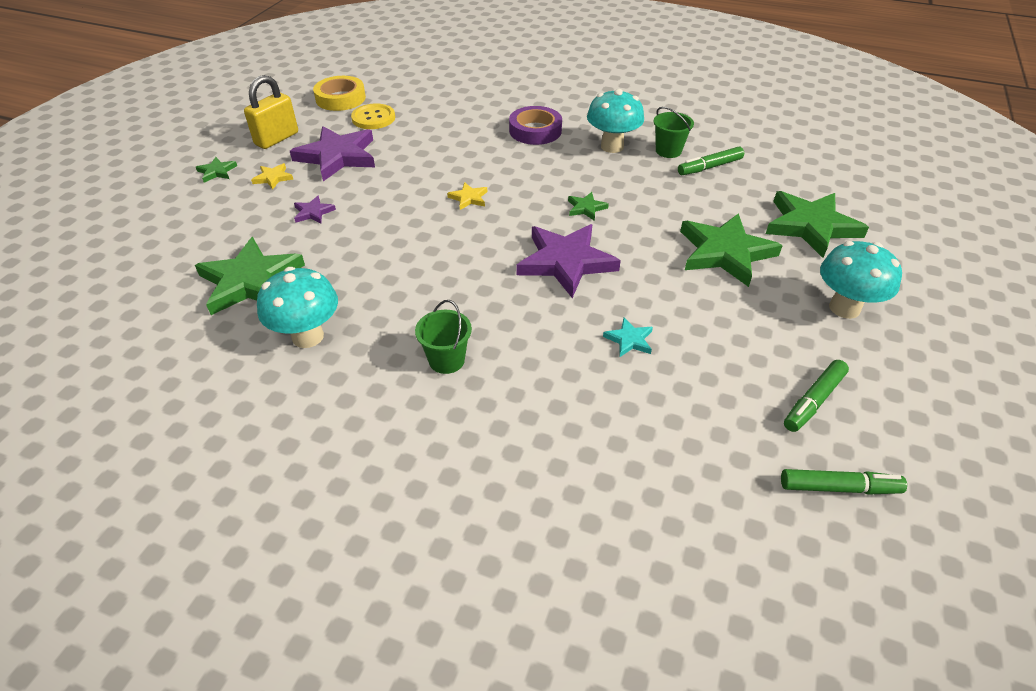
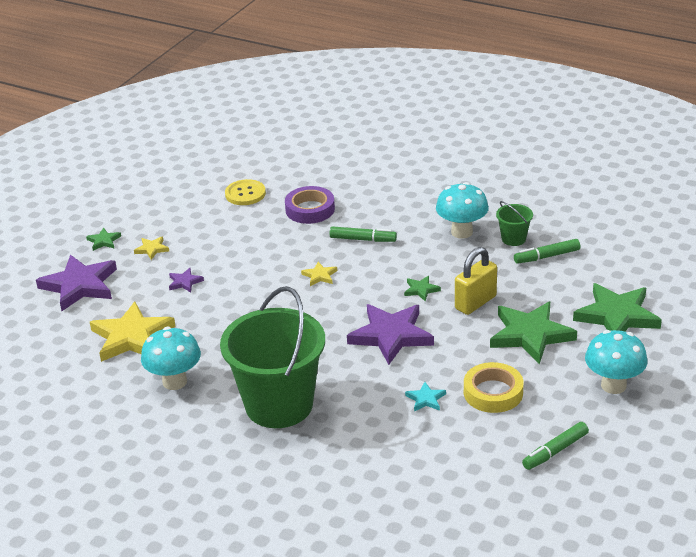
camera: 10 degrees right, 10 degrees down
(250, 281) = (132, 337): green star -> yellow star
(277, 139) = (156, 211): yellow padlock -> yellow padlock (475, 302)
(337, 156) = (209, 231): purple star -> purple star (80, 285)
(340, 98) = (217, 172): yellow tape -> yellow tape (493, 392)
(446, 360) = (279, 405): green bucket -> green bucket, size x2.42
(535, 131) = (394, 213): purple tape -> purple tape (310, 209)
(839, 488) = (548, 507): green marker -> green marker (363, 239)

